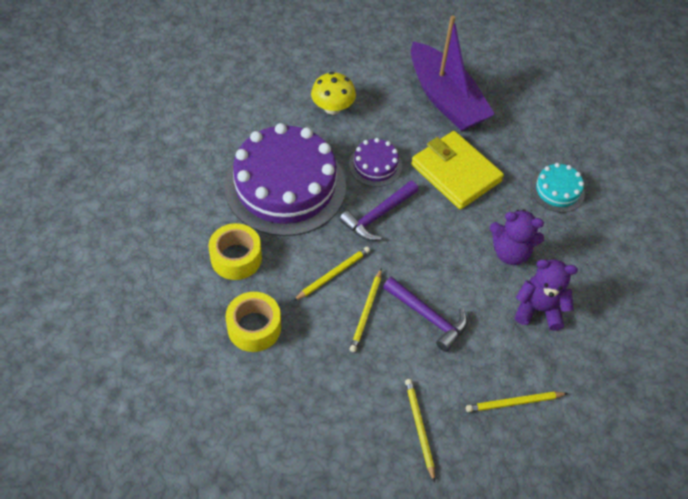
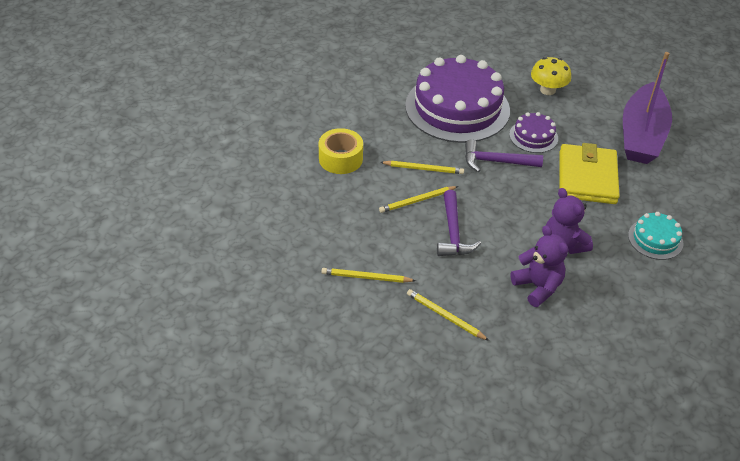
camera: 50 degrees right, 10 degrees down
(236, 258) = (377, 121): yellow tape -> none
(419, 428) = (366, 277): yellow pencil -> yellow pencil turned 120 degrees counterclockwise

